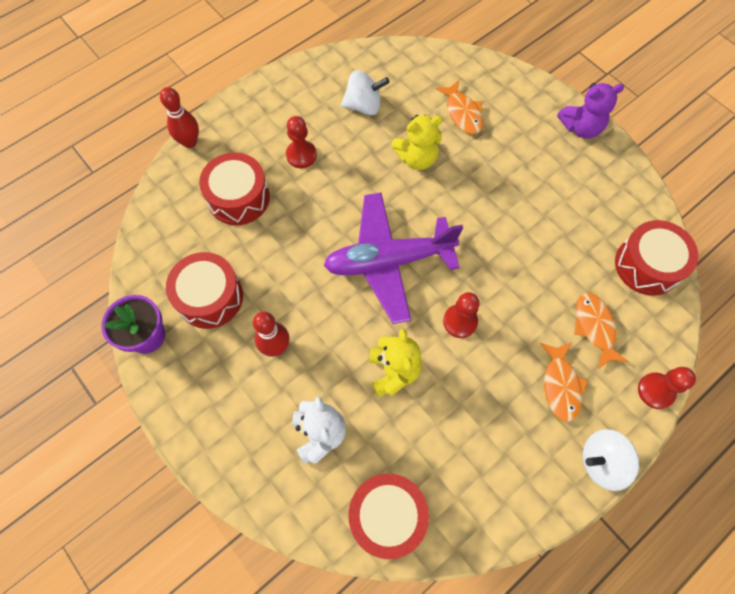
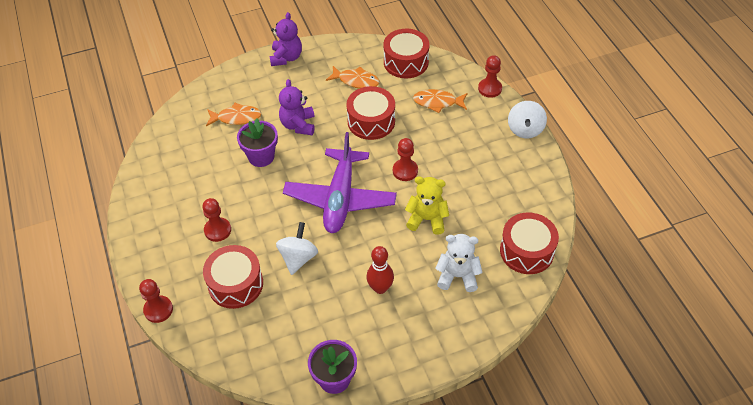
camera: 70 degrees left, 15 degrees down
(189, 142) = (158, 310): red bowling pin -> red pawn
(210, 297) = (319, 325): red drum -> red drum (371, 121)
(364, 106) = (194, 176): white spinning top -> white spinning top (298, 258)
(417, 158) = (261, 156): yellow teddy bear -> purple flower pot
(480, 178) = (298, 125): none -> purple teddy bear
(560, 385) = (470, 132): orange fish -> orange fish (356, 81)

